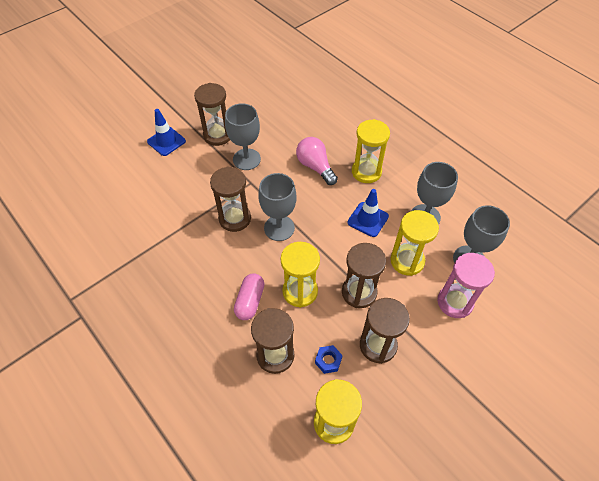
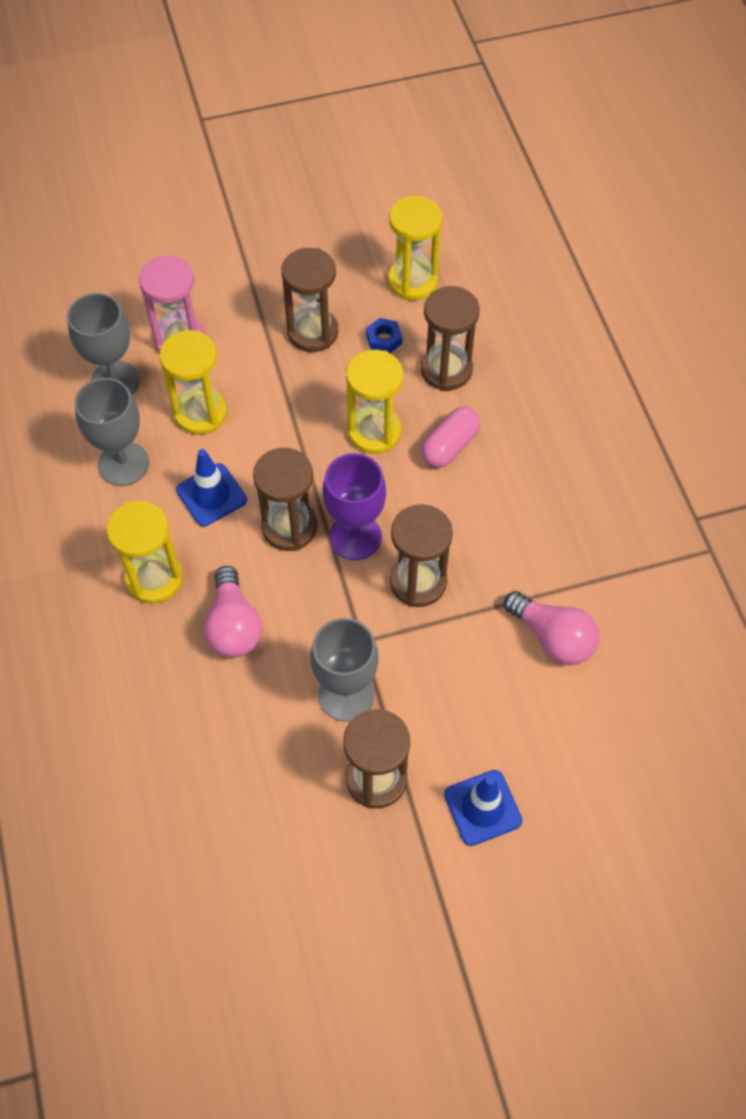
camera: 155 degrees left, 5 degrees up
(153, 218) = (552, 638): none -> pink light bulb
(279, 228) = (355, 537): grey goblet -> purple goblet
(359, 292) = (295, 399): brown hourglass -> brown hourglass (289, 527)

